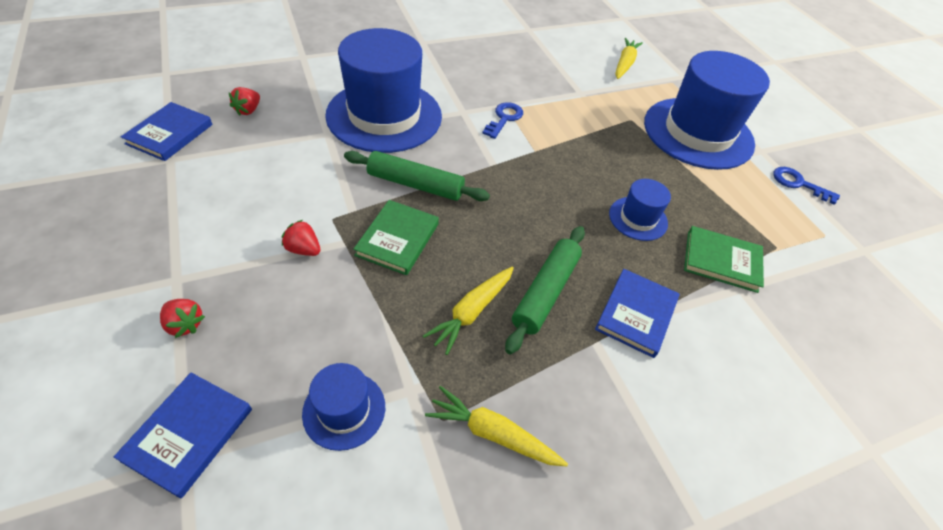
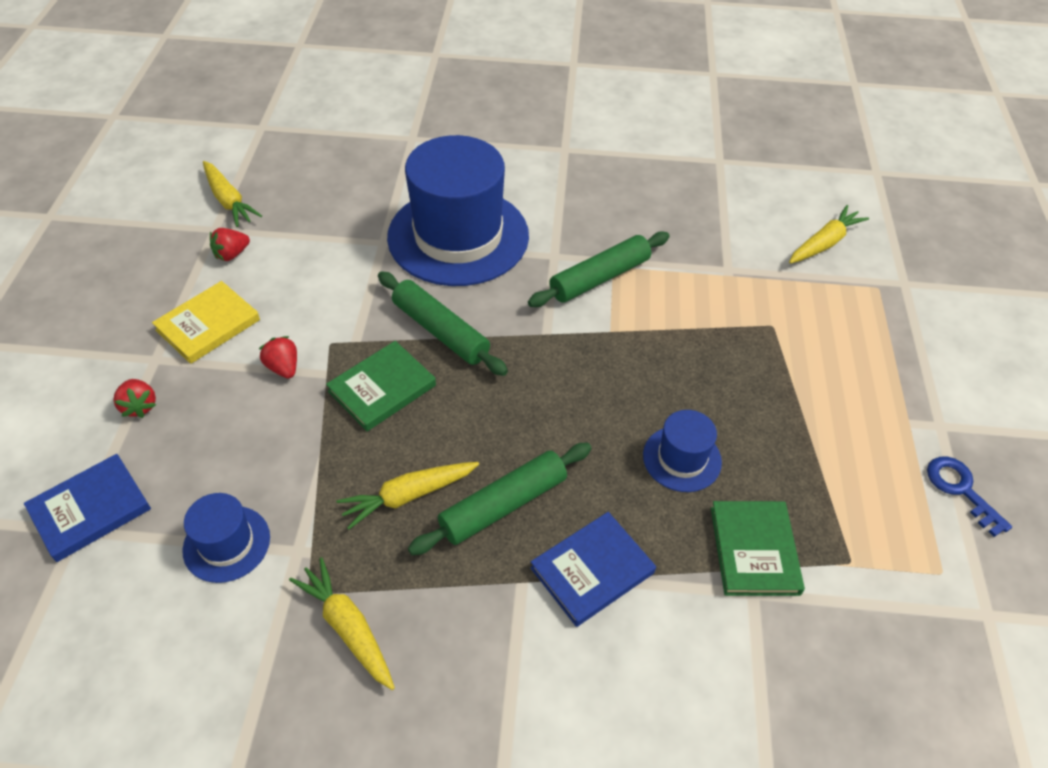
camera: 30 degrees right, 0 degrees up
(170, 134) = (229, 201): blue book -> yellow carrot
(212, 236) = (208, 325): none -> yellow book
(248, 110) = (318, 192): red strawberry -> red strawberry (231, 254)
(504, 118) = (600, 278): blue key -> green rolling pin
(698, 133) = (859, 371): blue hat -> none
(721, 261) = (754, 550): green book -> green book turned 45 degrees clockwise

